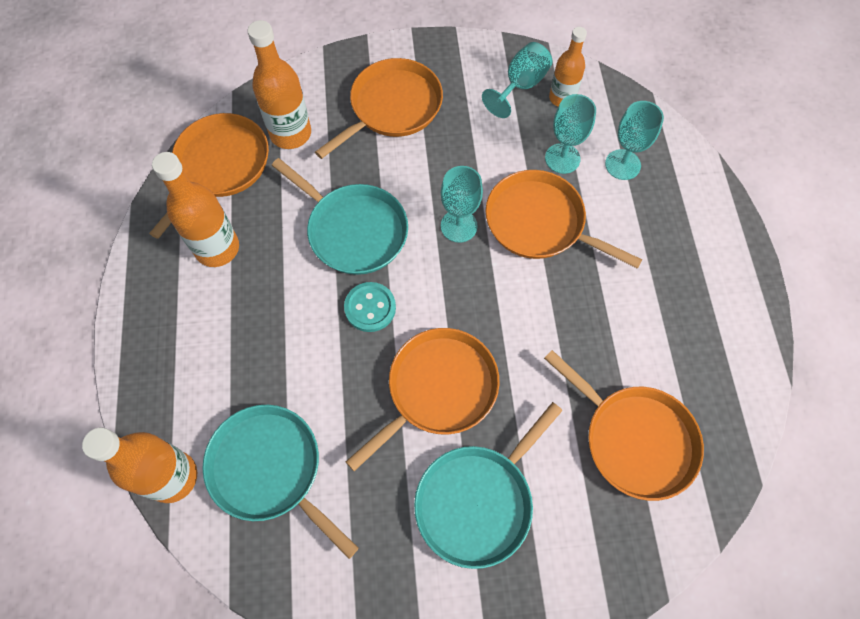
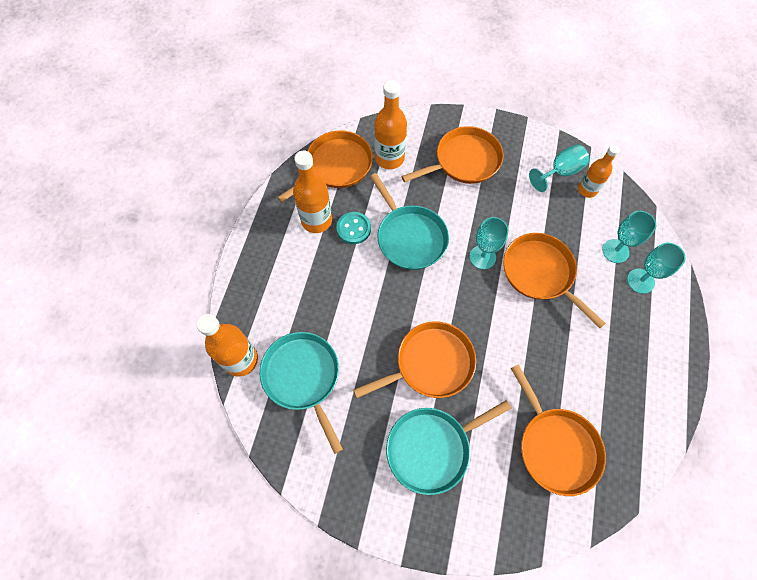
camera: 20 degrees right, 0 degrees up
(370, 308) = (403, 293): turquoise button -> turquoise button (353, 229)
(562, 158) = (572, 233): turquoise goblet -> turquoise goblet (640, 281)

